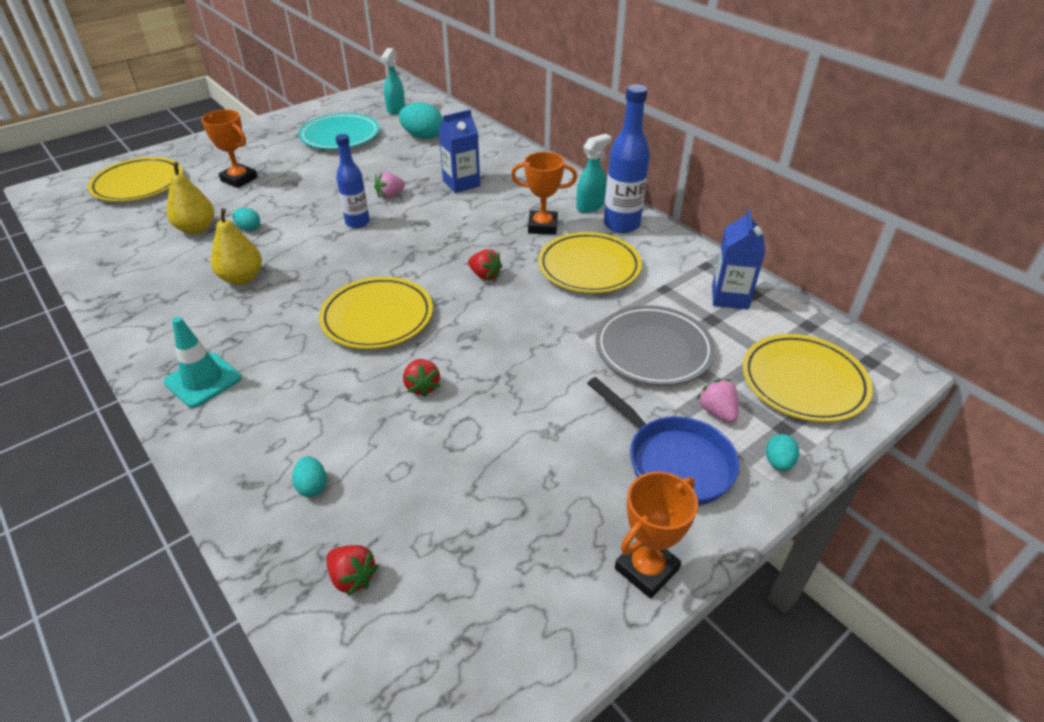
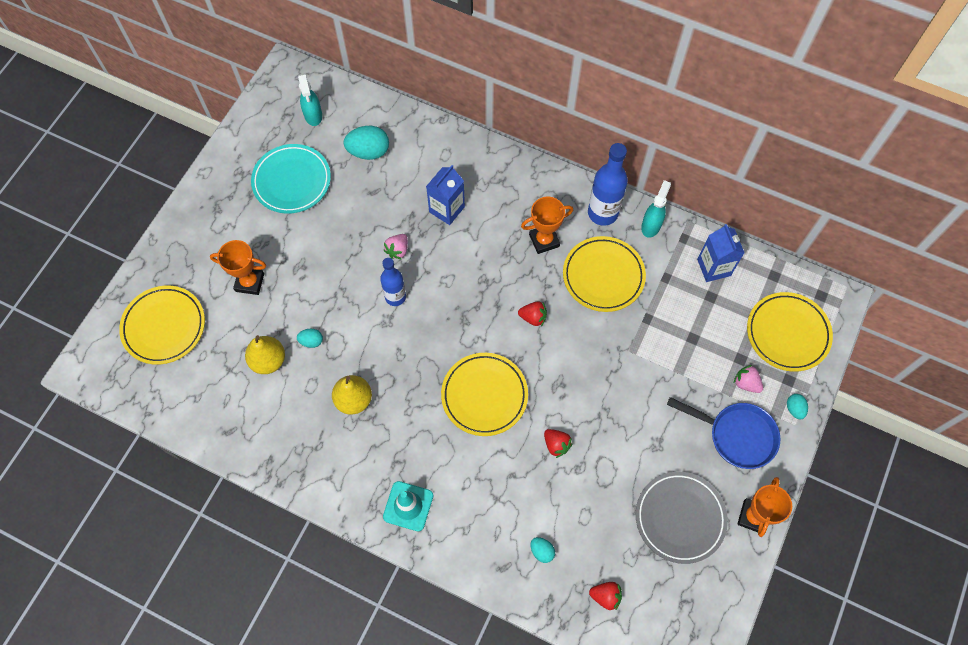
camera: 25 degrees left, 25 degrees up
(590, 206) = (567, 198): turquoise spray bottle -> turquoise spray bottle (651, 225)
(653, 350) = (685, 344): grey plate -> grey plate (680, 518)

